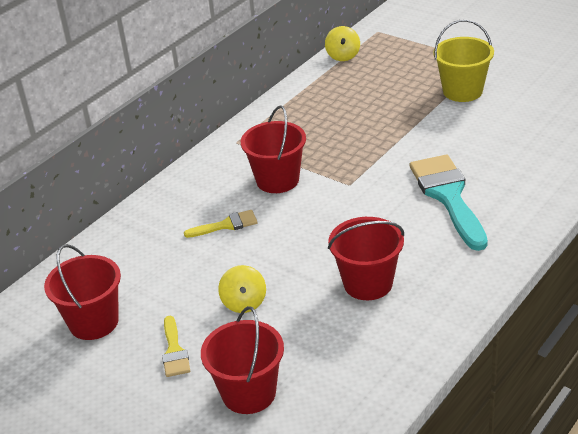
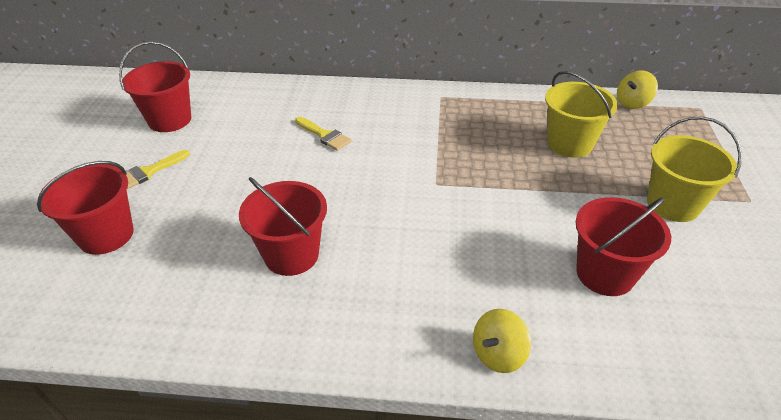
camera: 55 degrees right, 5 degrees up
(244, 303) = (226, 185): yellow spinning top -> yellow spinning top (498, 354)
(277, 180) = (407, 138): red bucket -> red bucket (605, 274)
(362, 104) = (569, 143): none -> yellow bucket
(448, 197) = (474, 263): turquoise brush -> none

